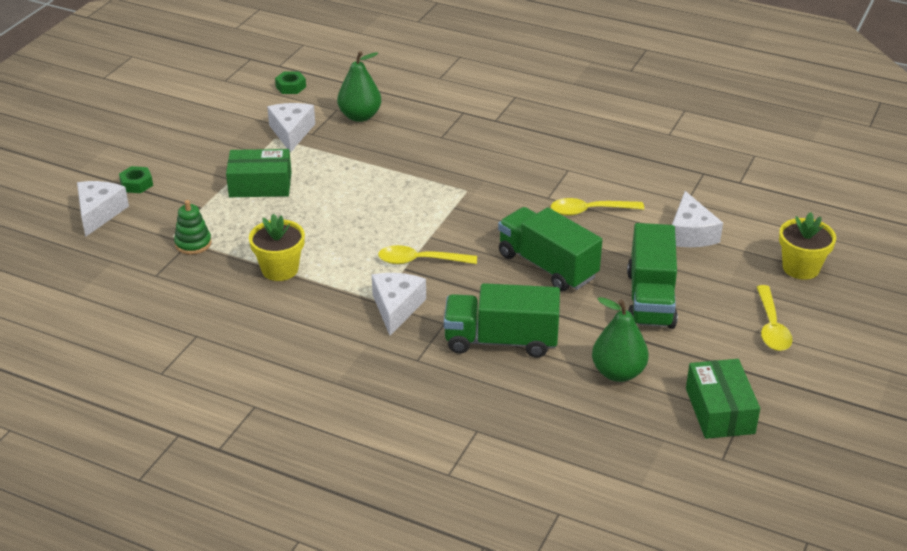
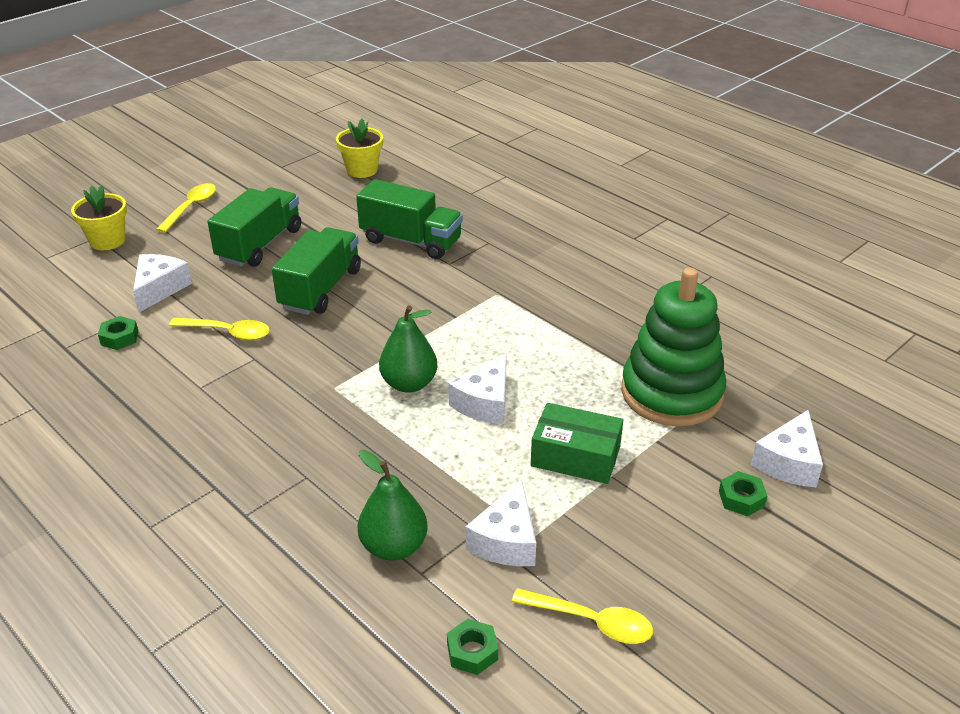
camera: 160 degrees left, 0 degrees up
(193, 243) = (671, 393): green stacking toy -> green stacking toy, size x2.39
(280, 269) = (582, 343): yellow flower pot -> yellow flower pot (362, 170)
(396, 308) = (484, 283): white cheese -> white cheese (485, 402)
(420, 261) = (437, 320): yellow spoon -> yellow spoon (592, 622)
(547, 266) = (320, 289): green truck -> green truck turned 135 degrees counterclockwise
(618, 372) = (339, 204): green pear -> green pear (409, 384)
(671, 188) = (119, 338): none -> green nut
(719, 411) = (292, 171): green box -> none

